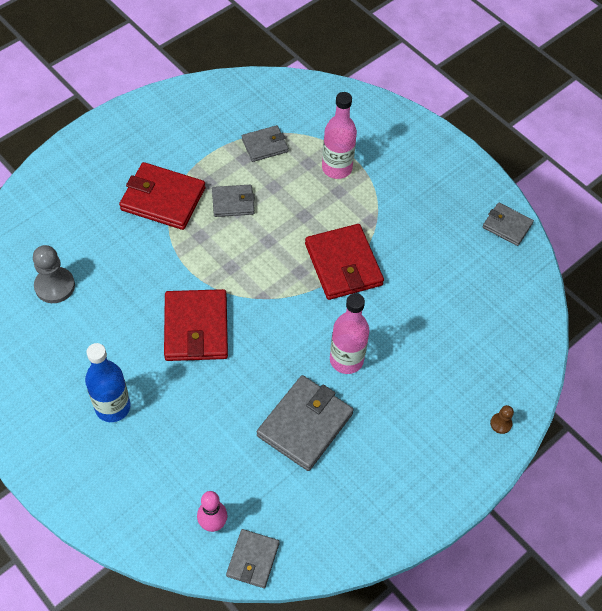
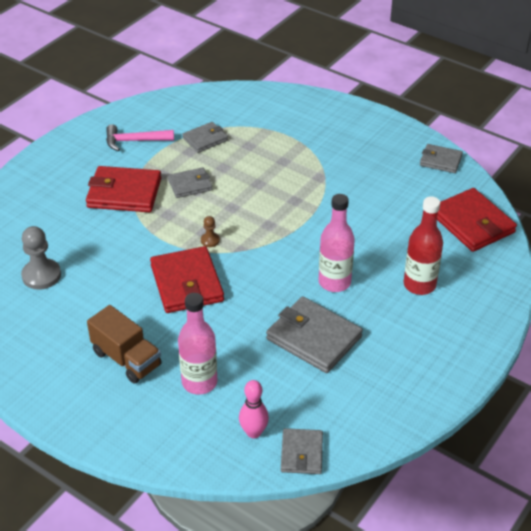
camera: 10 degrees left, 15 degrees down
(112, 407) = (126, 359): blue bottle -> brown truck
(191, 132) = (135, 141): none -> pink hammer
(304, 424) = (313, 338): grey wallet -> grey wallet turned 75 degrees counterclockwise
(337, 168) = (275, 145): pink bottle -> pink bottle (199, 382)
(343, 264) = (306, 212): red wallet -> red wallet (472, 223)
(433, 383) = (419, 285): none -> red bottle
(501, 423) = (491, 304): brown pawn -> brown pawn (210, 240)

